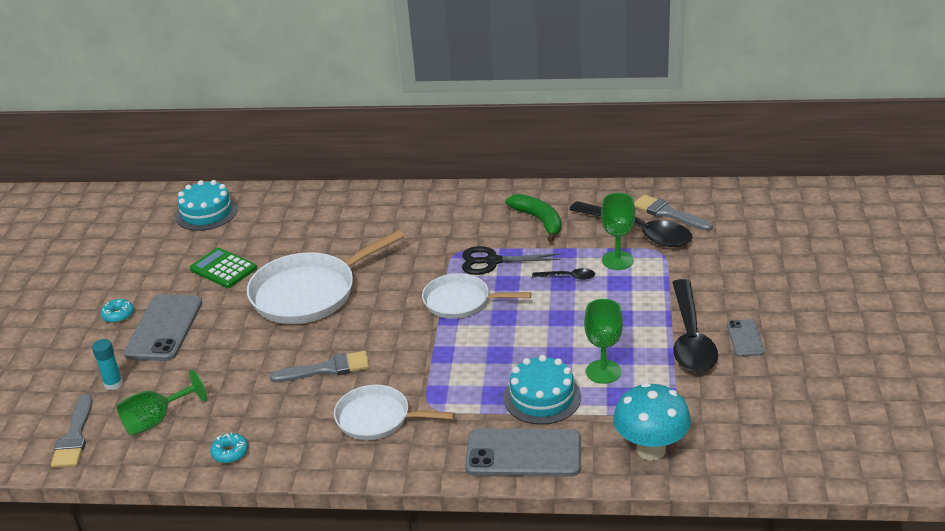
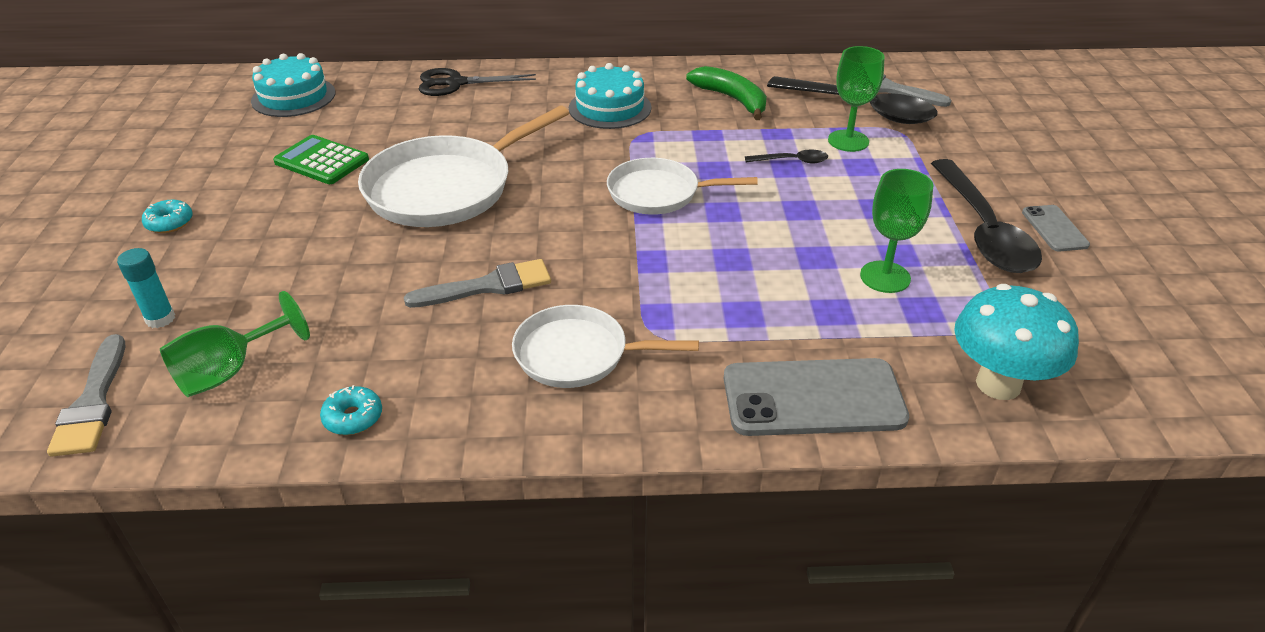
camera: 10 degrees left, 5 degrees up
(164, 328) = (239, 238): grey phone -> none
(492, 261) = (687, 145): black scissors -> black scissors (456, 83)
(542, 397) = (812, 315): turquoise cake -> turquoise cake (610, 108)

